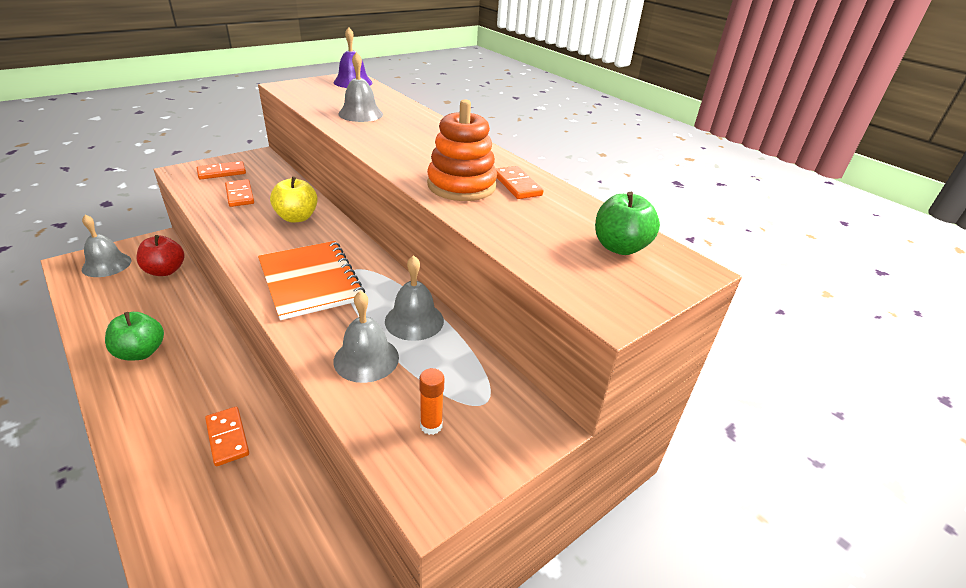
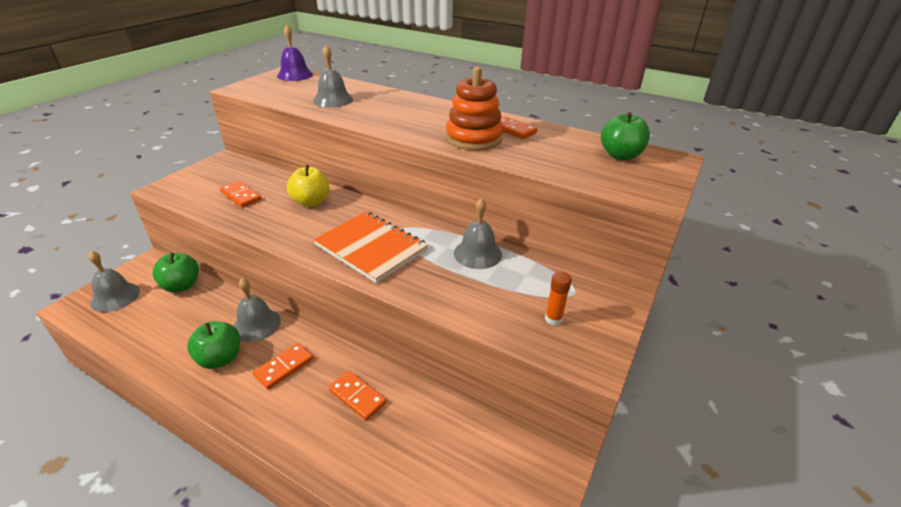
camera: 20 degrees left, 0 degrees up
(165, 271) = (182, 286): red apple -> green apple
(222, 172) = (204, 181): orange domino -> orange domino (284, 367)
(366, 359) = (468, 290): grey bell -> grey bell (256, 324)

